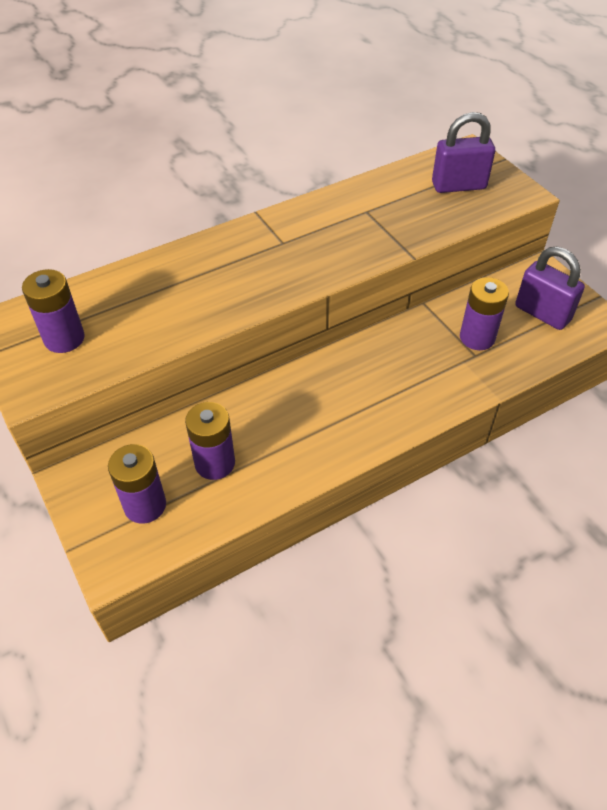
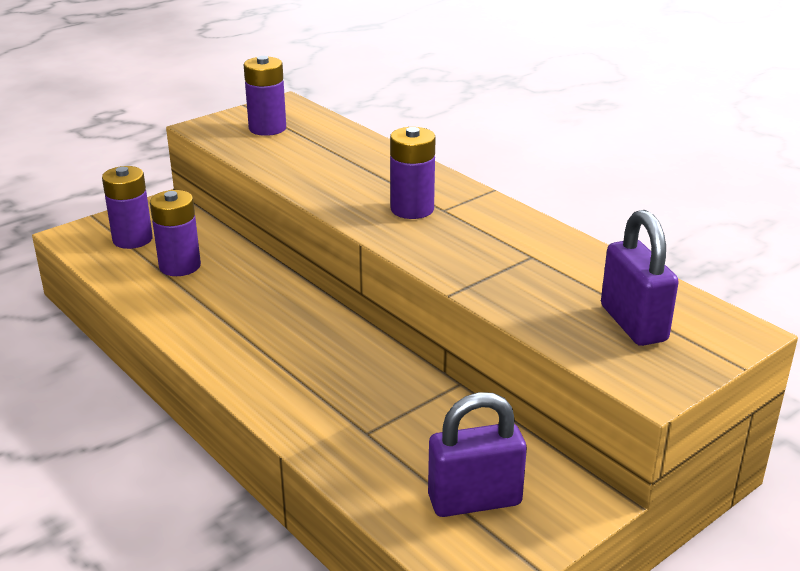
camera: 80 degrees right, 20 degrees down
(477, 337) = (401, 433): purple battery -> purple battery (412, 209)
(542, 313) = (474, 500): purple padlock -> purple padlock turned 45 degrees clockwise

